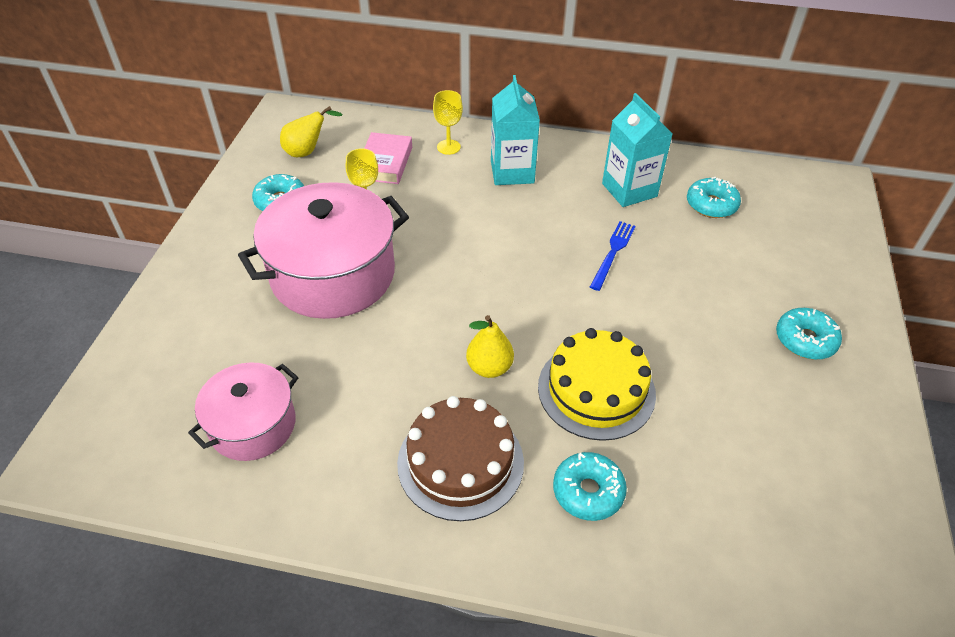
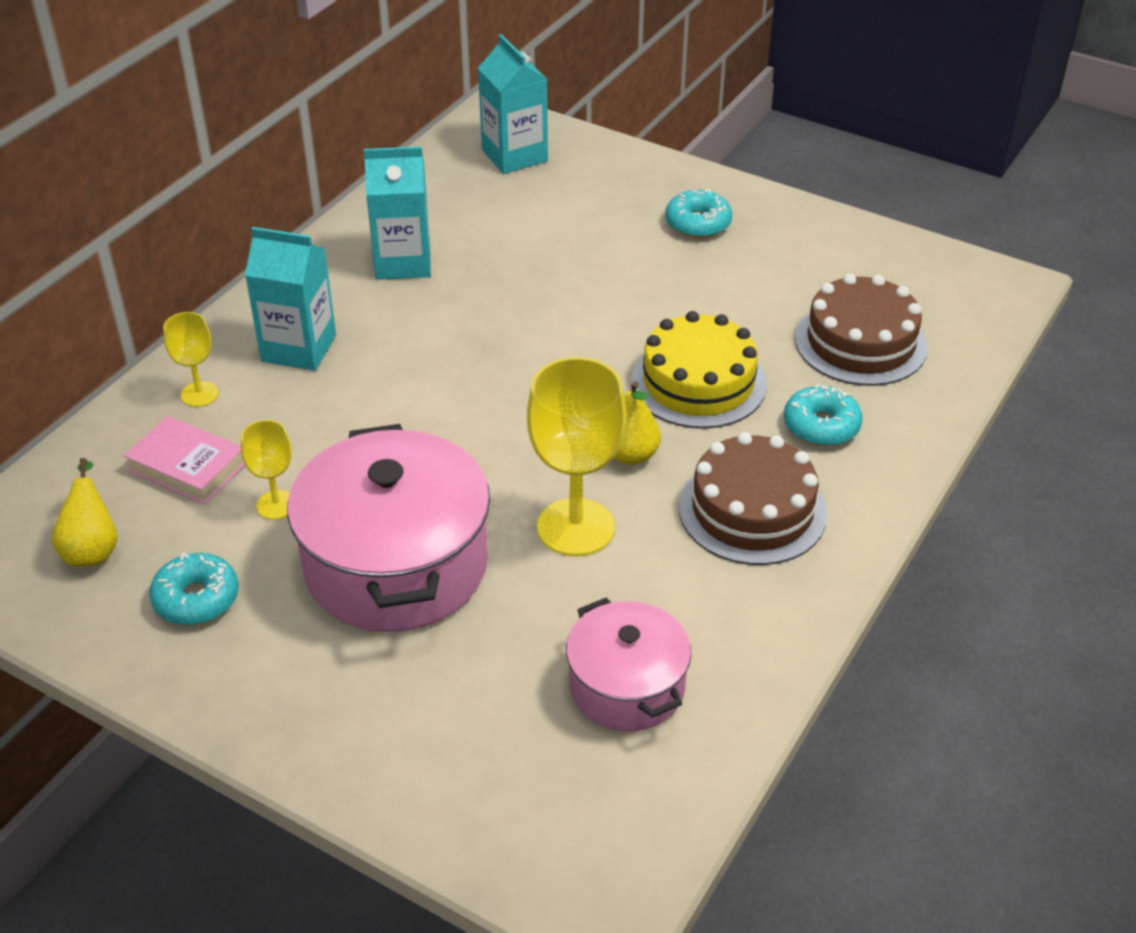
camera: 70 degrees left, 5 degrees down
(400, 355) = (576, 527): none -> yellow goblet
(613, 253) = (503, 308): blue fork -> none
(711, 205) = (469, 211): turquoise donut -> none
(722, 501) = (860, 342): none -> brown cake
(799, 208) = (514, 155): none -> turquoise carton

